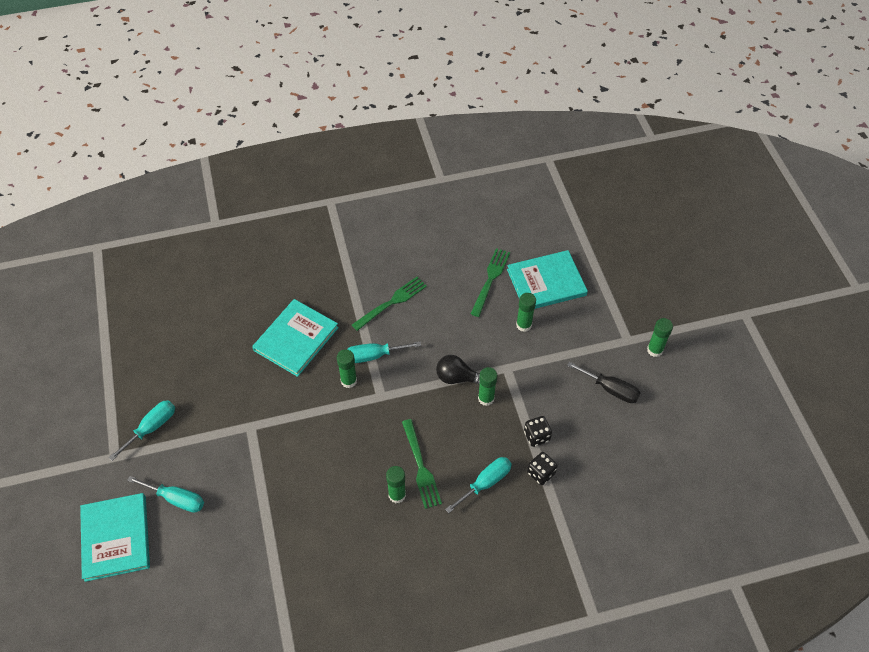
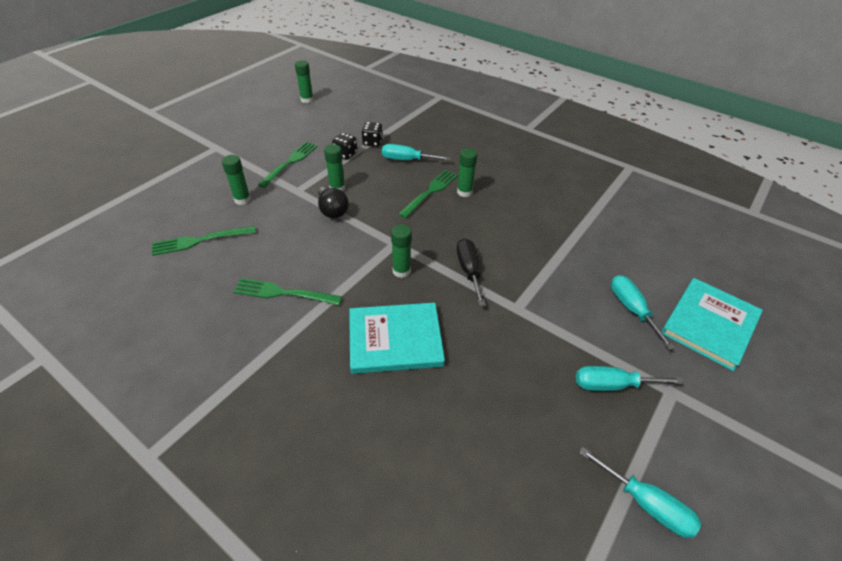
camera: 130 degrees left, 10 degrees down
(374, 356) = (358, 270): turquoise screwdriver -> turquoise screwdriver (646, 504)
(546, 282) = (179, 207): turquoise book -> none
(556, 384) = (290, 163): none -> green fork
(610, 389) = (272, 140): black screwdriver -> black screwdriver (469, 270)
(655, 350) = (216, 134): green glue stick -> green glue stick (307, 100)

